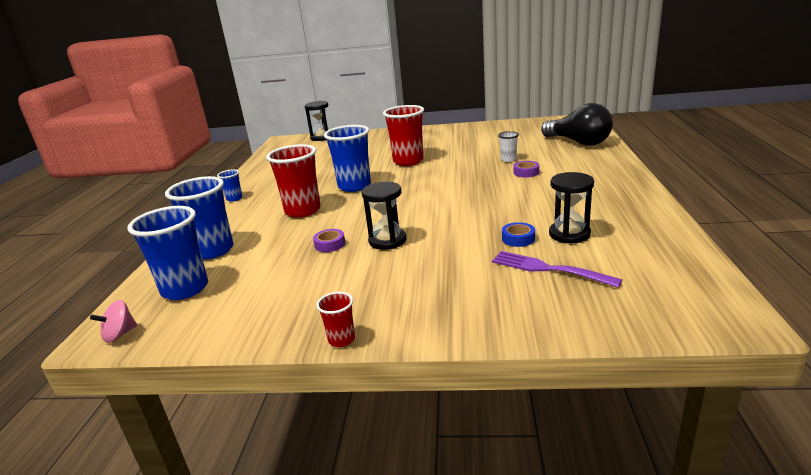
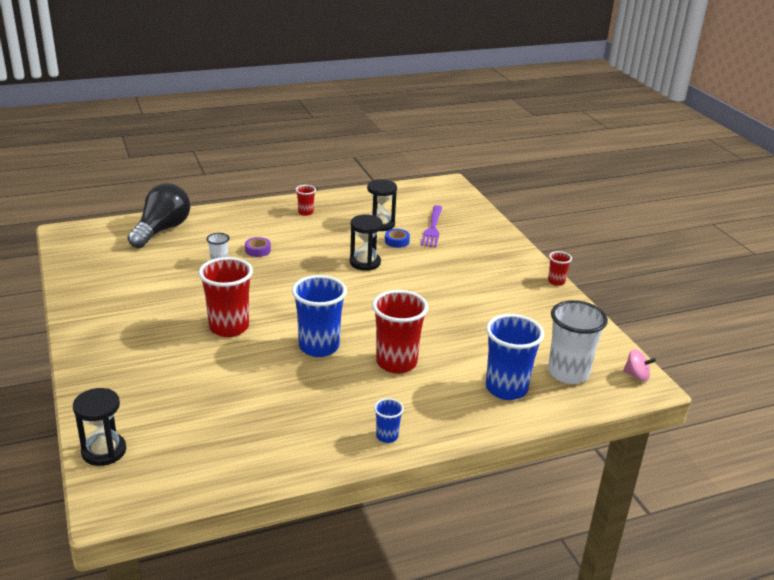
camera: 120 degrees left, 5 degrees up
(185, 289) = (568, 373): blue cup -> white cup
(330, 244) = (453, 322): purple tape -> none
(387, 241) = (430, 294): black hourglass -> black hourglass (365, 262)
(611, 196) = (305, 212): none -> red cup

